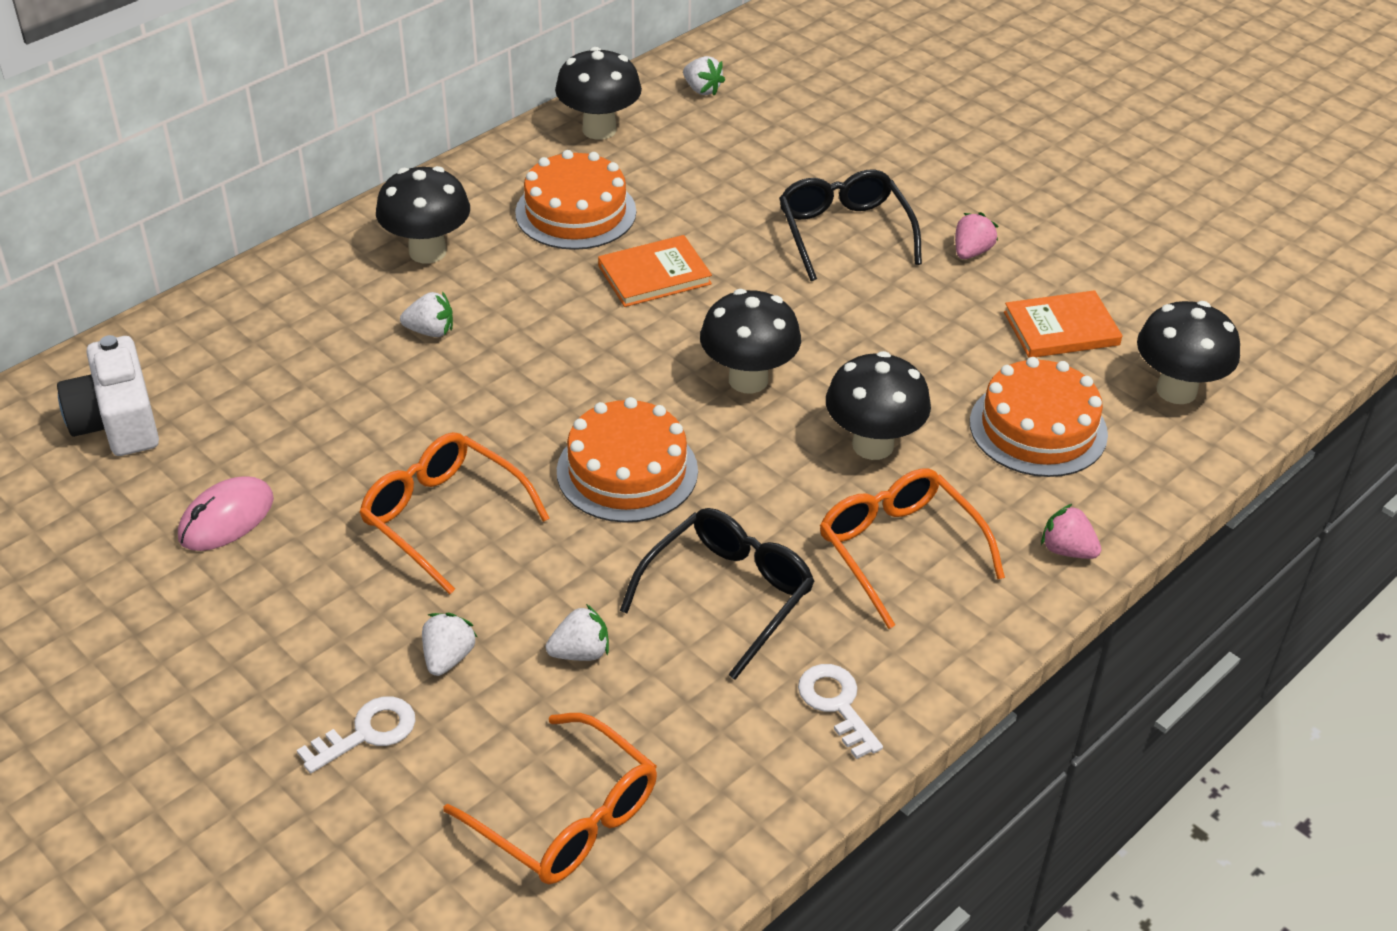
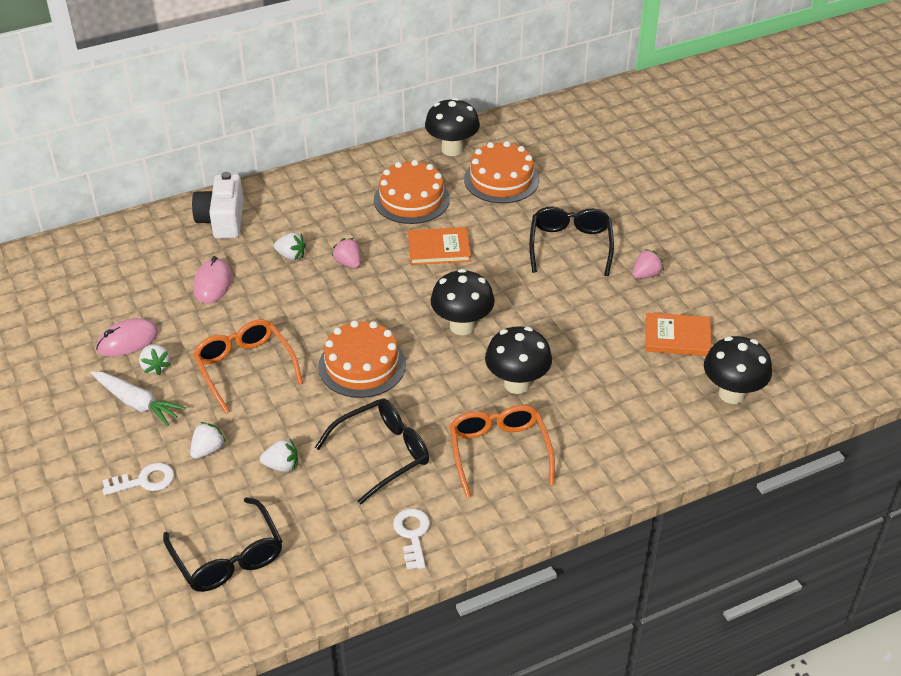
camera: 20 degrees right, 0 degrees up
(117, 421) = (96, 271): white camera -> white camera (222, 220)
(291, 613) = (137, 403): none -> white carrot
(324, 399) = (212, 283): none -> pink mouse
(427, 252) = (313, 206): black mushroom -> none
(567, 817) = (228, 557): orange glasses -> black glasses
(702, 90) = (529, 135): white strawberry -> white strawberry (155, 367)
(1038, 428) = (627, 397): orange cake -> orange cake (501, 179)
(1067, 550) = (603, 478): pink strawberry -> pink strawberry (348, 263)

